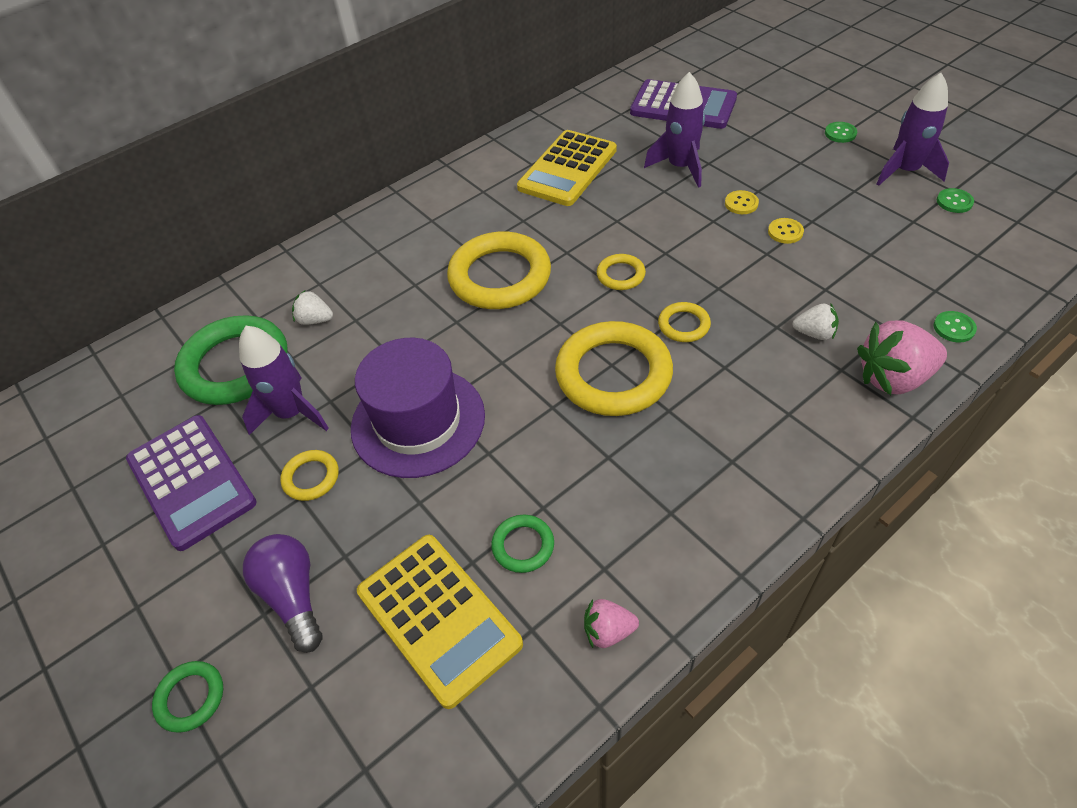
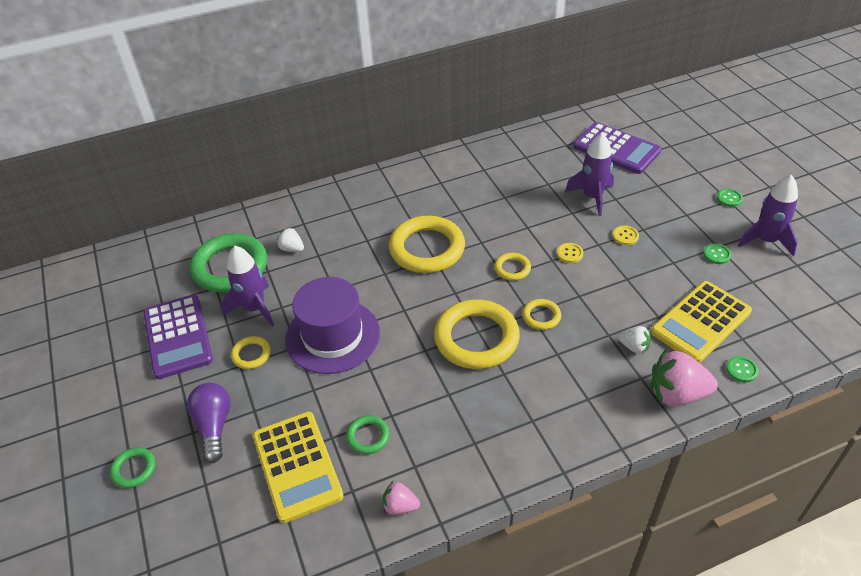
camera: 15 degrees right, 5 degrees down
(567, 169) = (508, 179): yellow calculator -> yellow calculator (700, 322)
(785, 232) = (648, 266): yellow button -> yellow button (570, 254)
(954, 202) = (793, 274): green button -> green button (717, 254)

